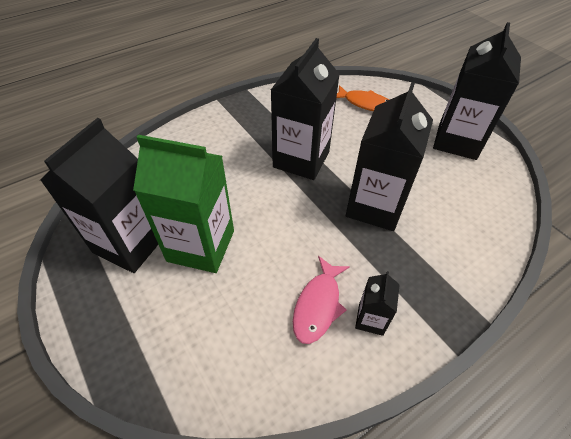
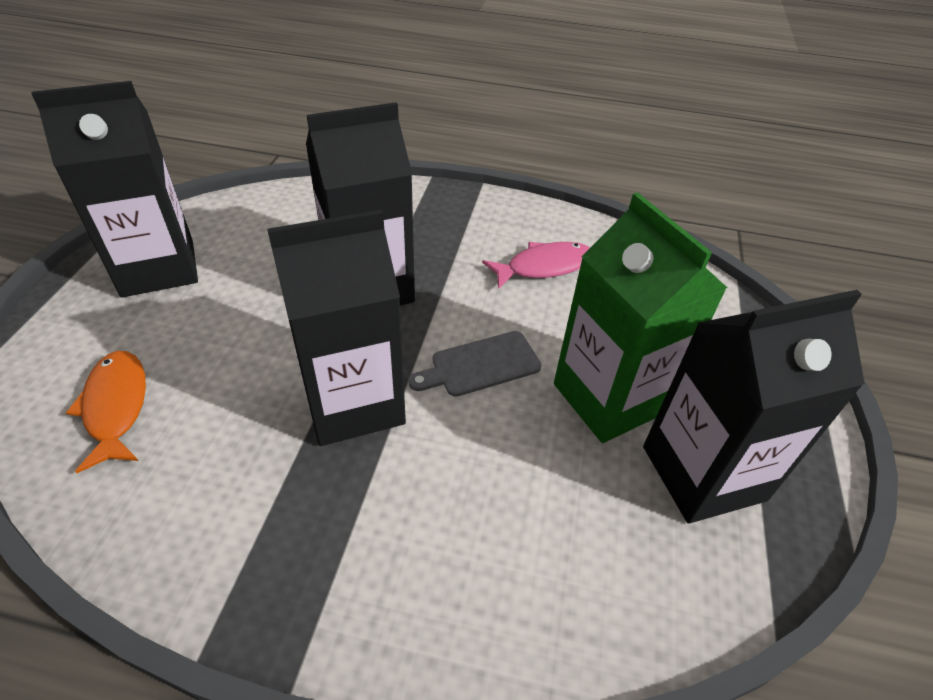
camera: 135 degrees left, 5 degrees down
(275, 212) = (480, 365): none -> grey cutting board
(370, 319) = (513, 232): black carton -> none

